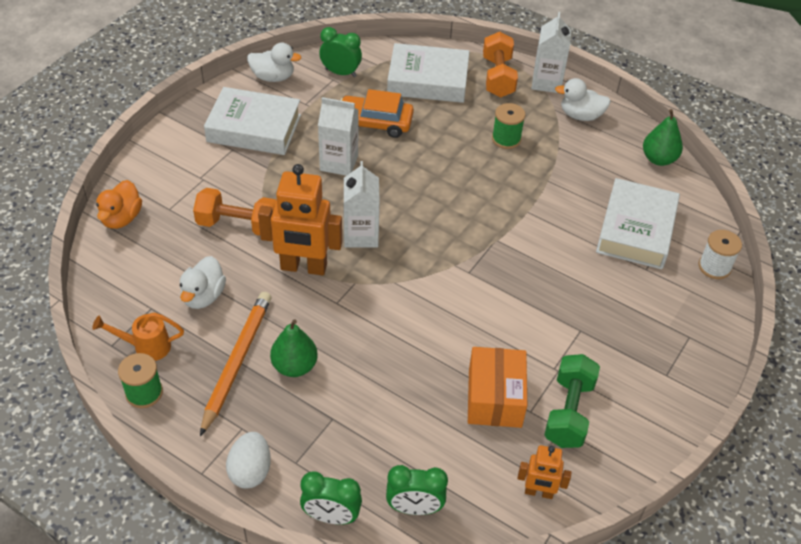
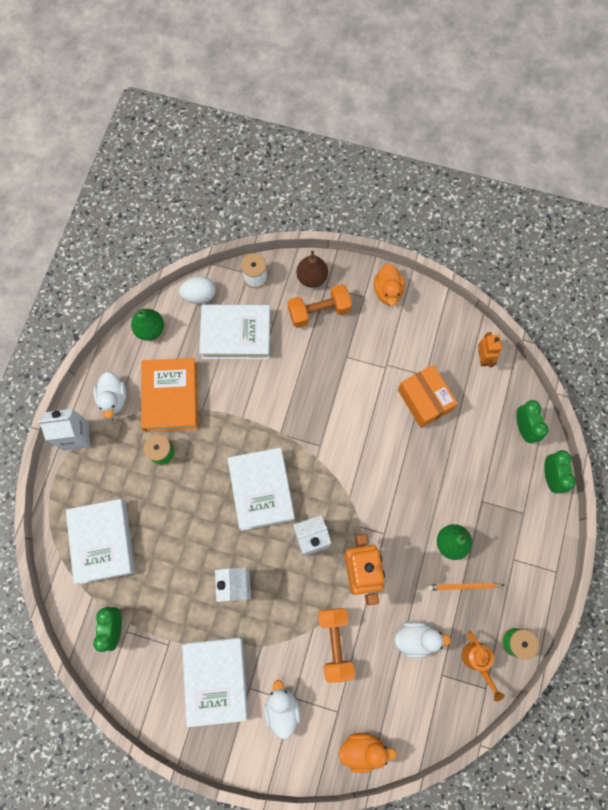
camera: 105 degrees left, 25 degrees up
(237, 361) = (463, 586): orange pencil -> orange pencil, size x0.57
(250, 471) = (541, 540): white egg -> white egg (199, 296)
(273, 77) = (139, 691): white duck -> white duck (282, 708)
(375, 123) = (175, 571): orange car -> none
(434, 207) = (261, 490): none -> white book
(494, 398) = (424, 400): orange box -> orange box turned 75 degrees clockwise
(498, 77) = (80, 480): orange dumbbell -> orange dumbbell (319, 311)
(569, 412) = (417, 351): green dumbbell -> none
(570, 159) = (171, 397): none -> orange book
(670, 405) = (388, 291): none -> orange duck
(705, 325) = (312, 277): none -> brown pear

